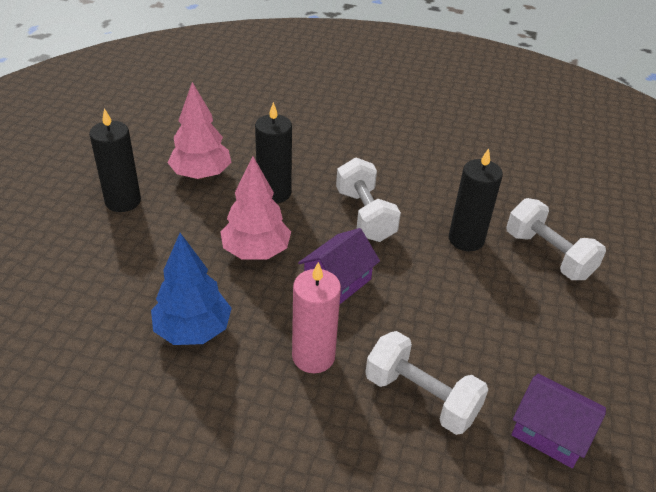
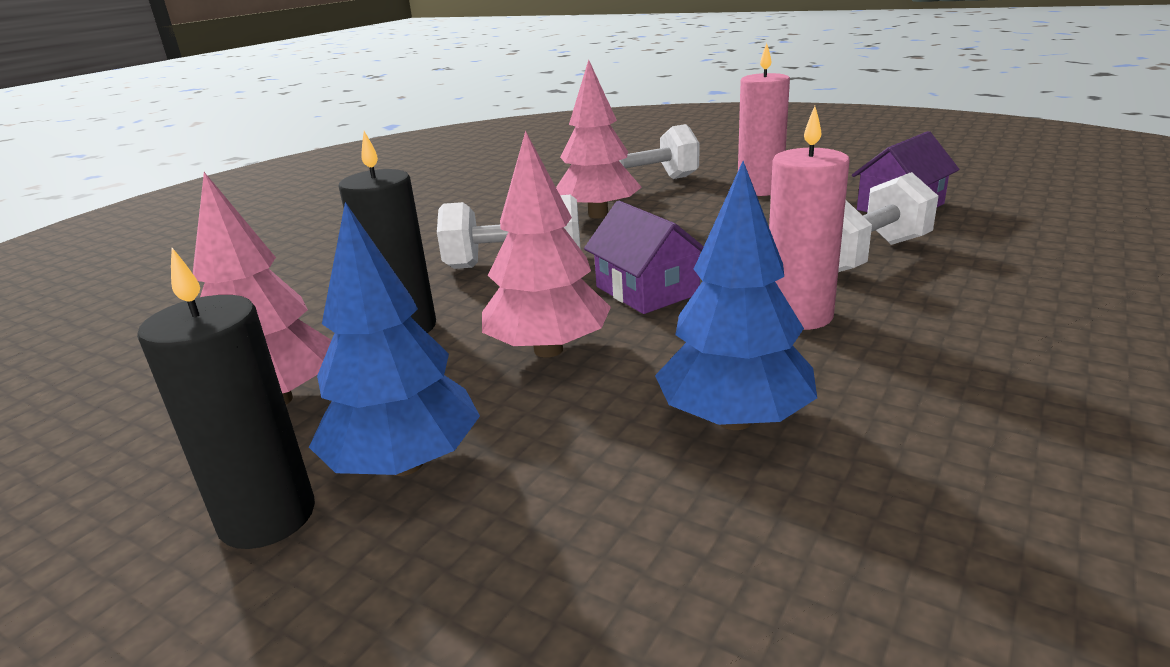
camera: 70 degrees left, 15 degrees down
(155, 227) = (405, 464): none -> blue tree
(466, 239) = (598, 215): black candle -> pink tree
(563, 331) = (760, 189): none -> pink candle

